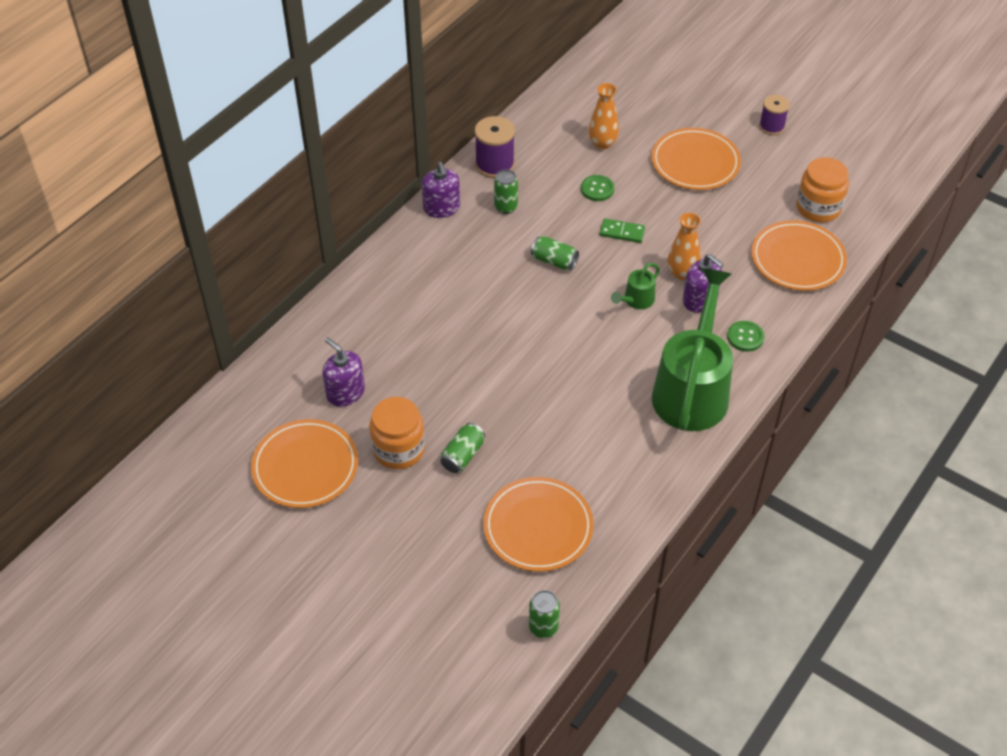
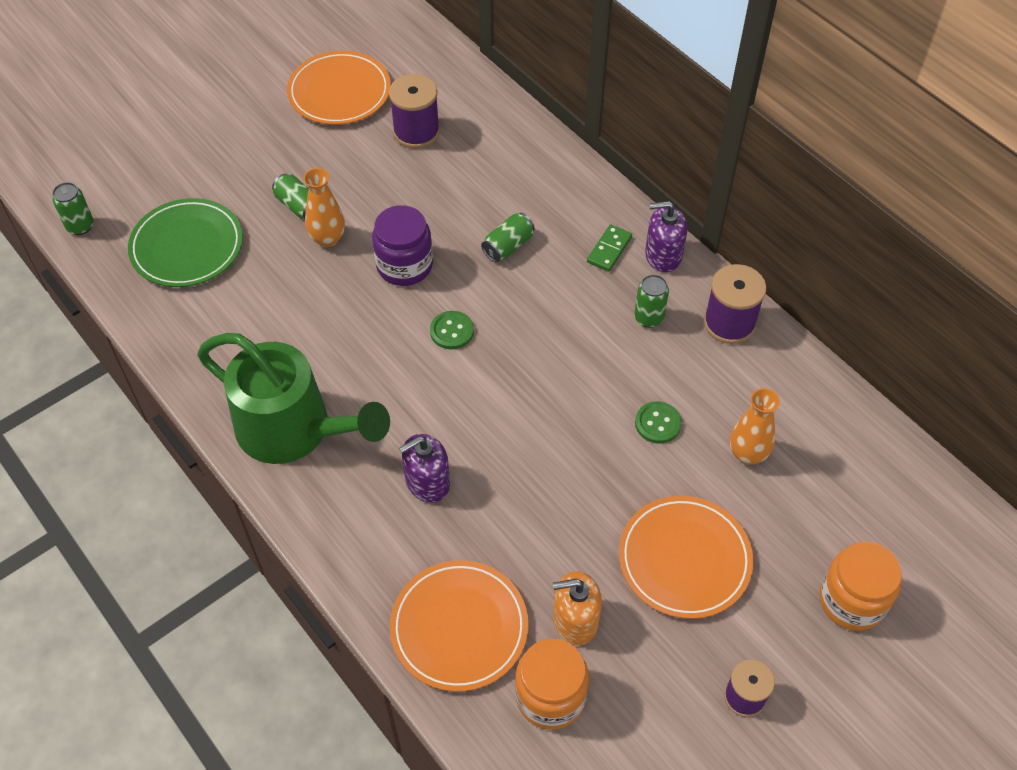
camera: 105 degrees right, 5 degrees up
(345, 392) = (416, 132): purple soap dispenser -> purple spool
(398, 449) = (328, 160): orange jar -> orange jar (852, 600)
(505, 362) = (404, 265): none -> purple jar
(538, 527) = (187, 246): orange plate -> green plate
(554, 261) = (542, 345): green can -> green can (508, 246)
(622, 232) = (570, 430): green domino -> green domino (609, 249)
(636, 301) = (450, 412): green watering can -> none
(682, 273) = (478, 476): orange vase -> orange vase (327, 238)
(745, 337) = (349, 513): green button -> green button (452, 331)
(763, 205) = (575, 620): none -> orange soap dispenser

